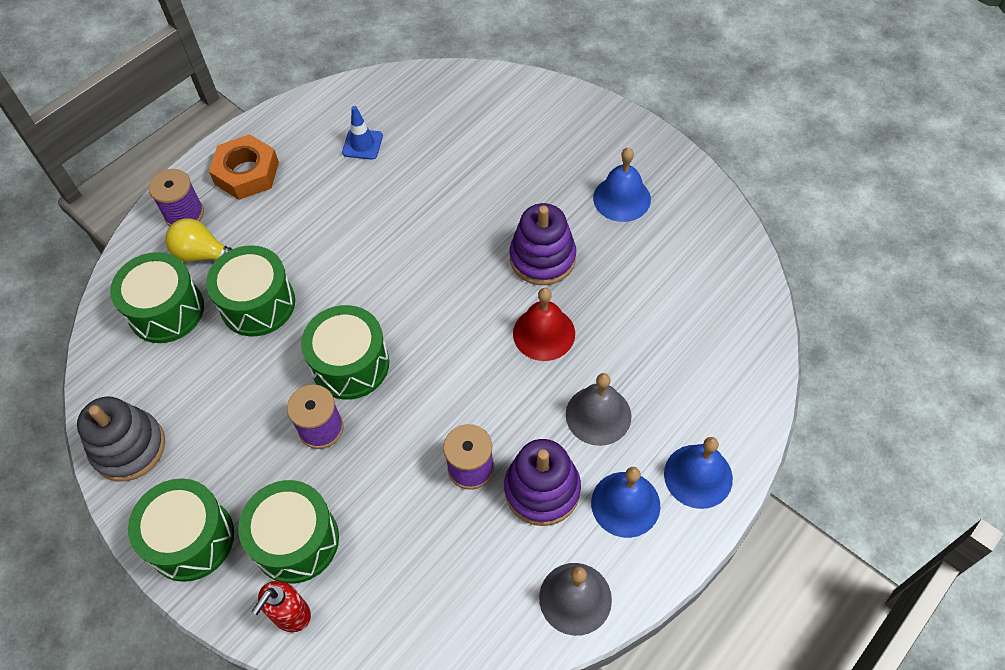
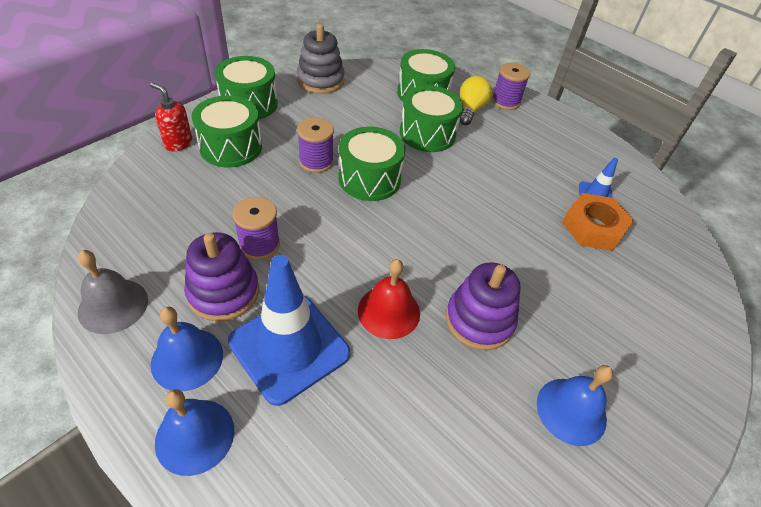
camera: 85 degrees right, 10 degrees down
(247, 173) = (549, 130): orange nut -> orange nut (593, 227)
(598, 415) = (289, 347): grey bell -> blue traffic cone

